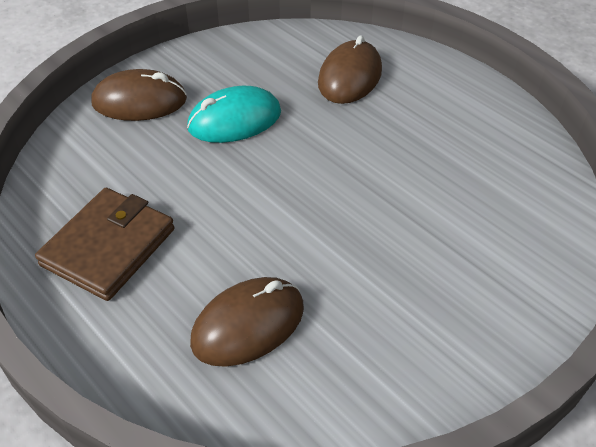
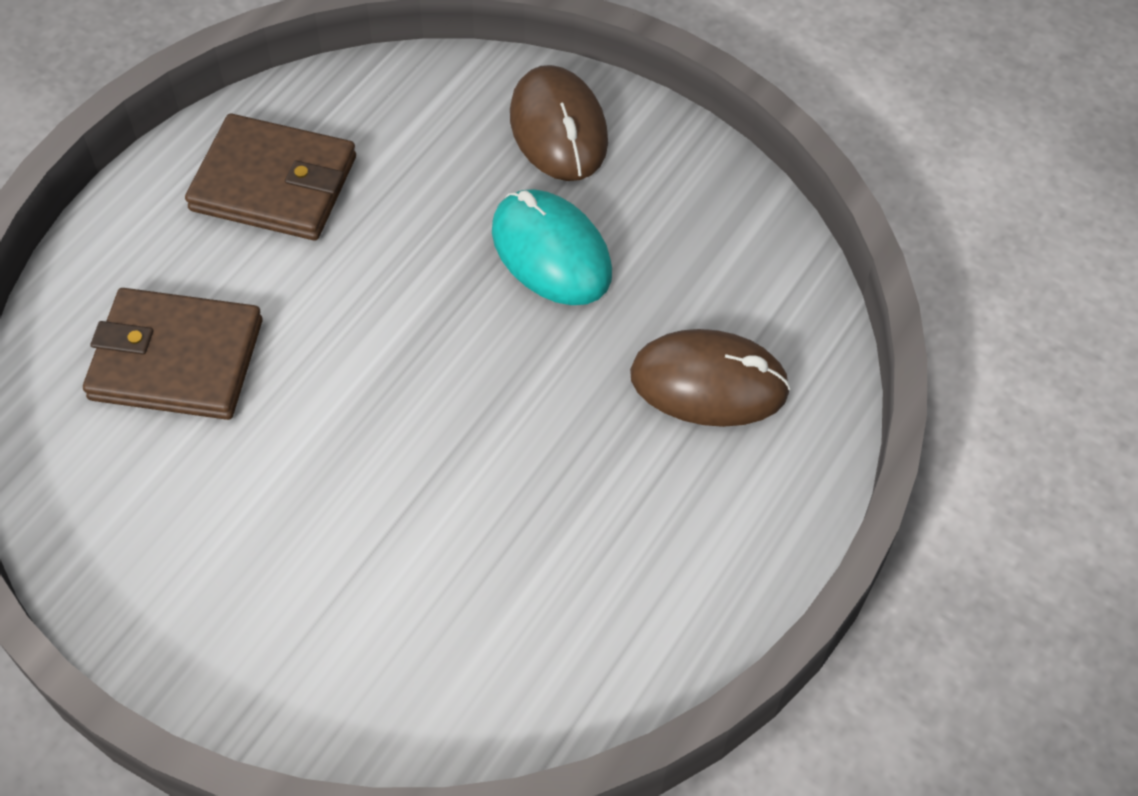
camera: 75 degrees right, 10 degrees up
(248, 325) = (176, 359): brown mouse -> brown wallet

